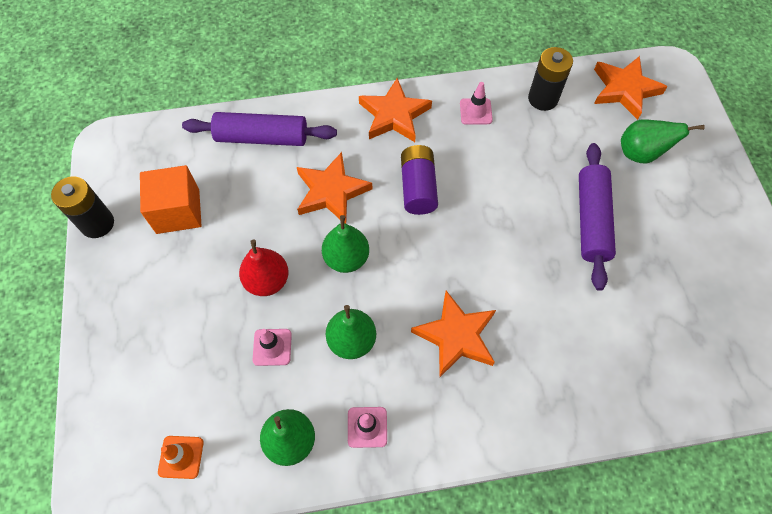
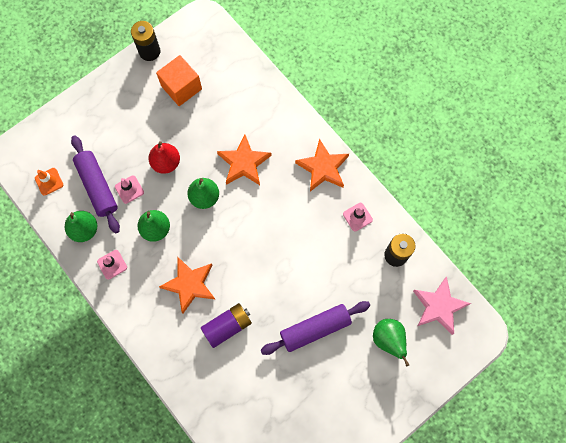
camera: 60 degrees right, 10 degrees up
(262, 138) = (258, 100): purple rolling pin -> purple rolling pin (97, 186)
(418, 187) = (277, 211): purple battery -> purple battery (227, 326)
(624, 90) = (439, 306): orange star -> pink star

